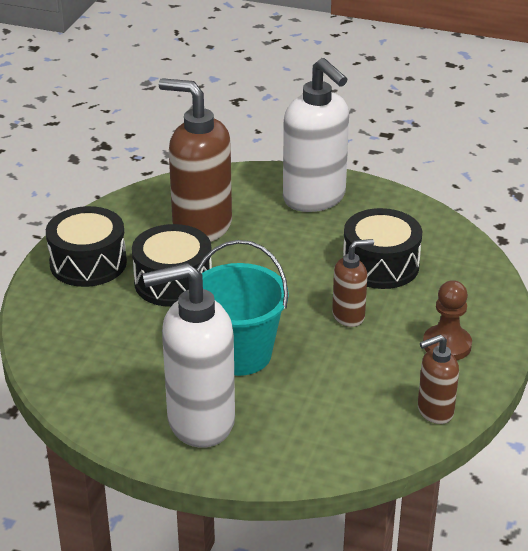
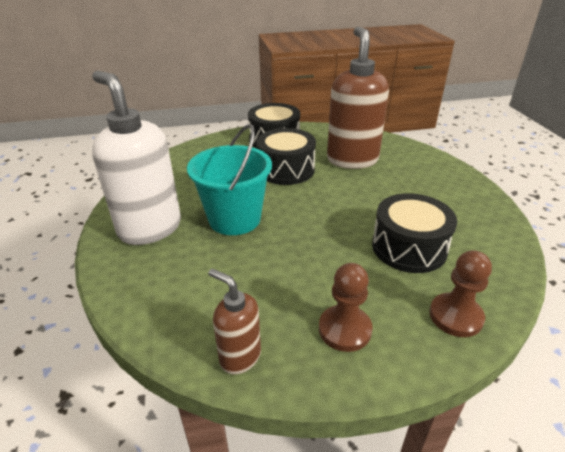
camera: 60 degrees right, 0 degrees up
(315, 198) = (445, 189): white soap dispenser -> none
(349, 316) = (326, 254): brown soap dispenser -> none
(474, 284) = (455, 316): none -> brown pawn

